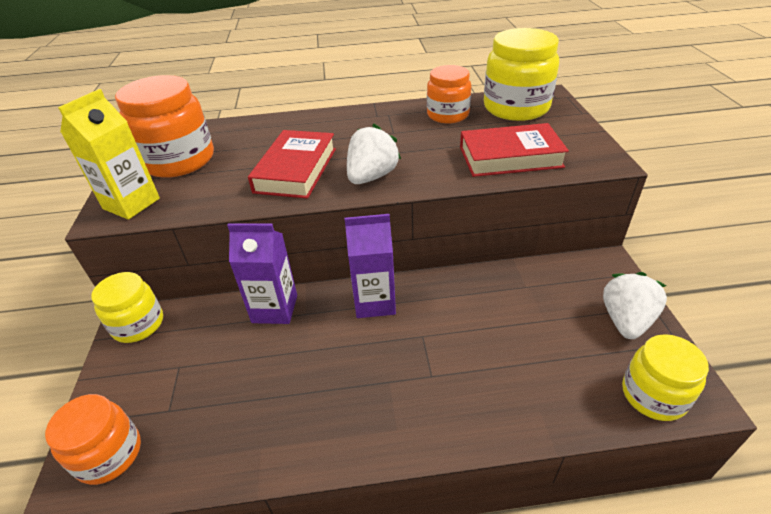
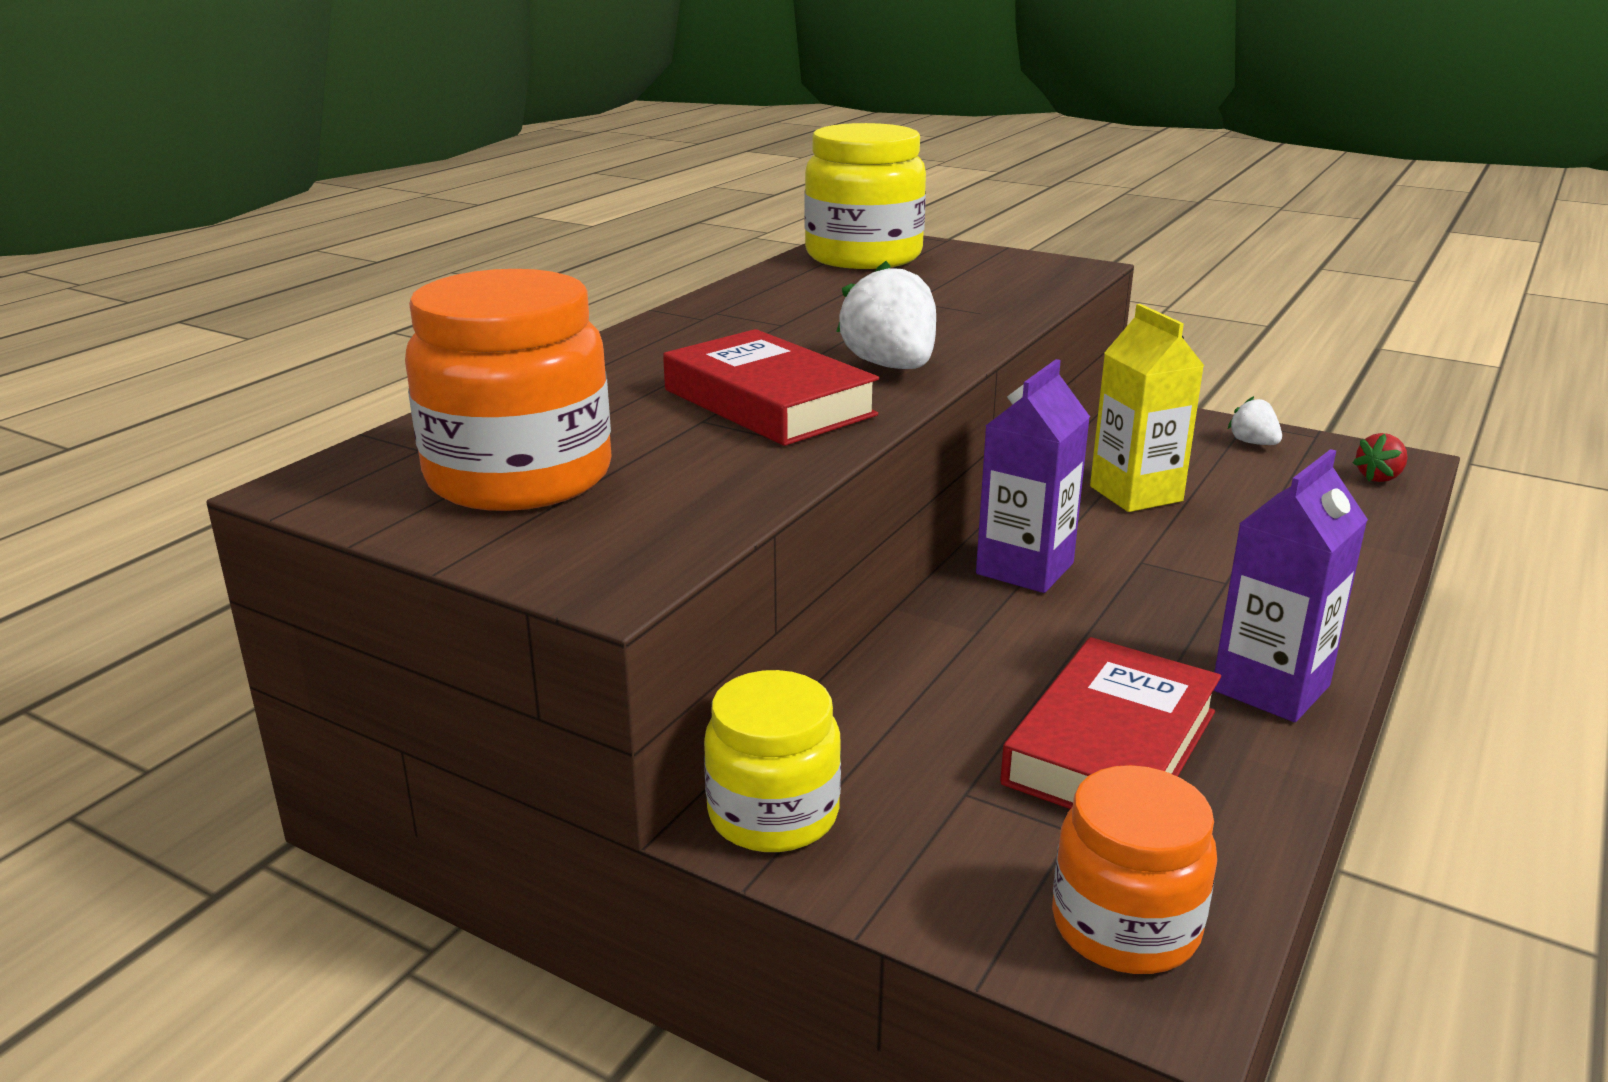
camera: 55 degrees left, 15 degrees down
(131, 204) = (614, 547): yellow carton -> yellow carton (1136, 494)
(275, 309) = (928, 653): purple carton -> purple carton (1270, 688)
(447, 115) = (801, 287): orange jar -> none
(510, 157) = (986, 295): red book -> red book (1111, 747)
(625, 320) = (1253, 443): white strawberry -> white strawberry, size x0.56
(653, 395) = (1379, 477): yellow jar -> red strawberry

